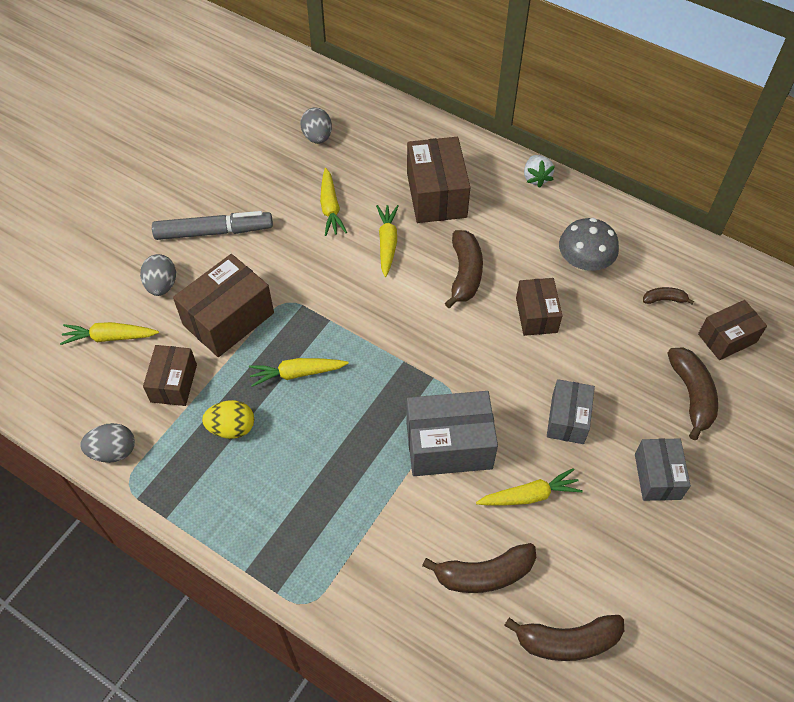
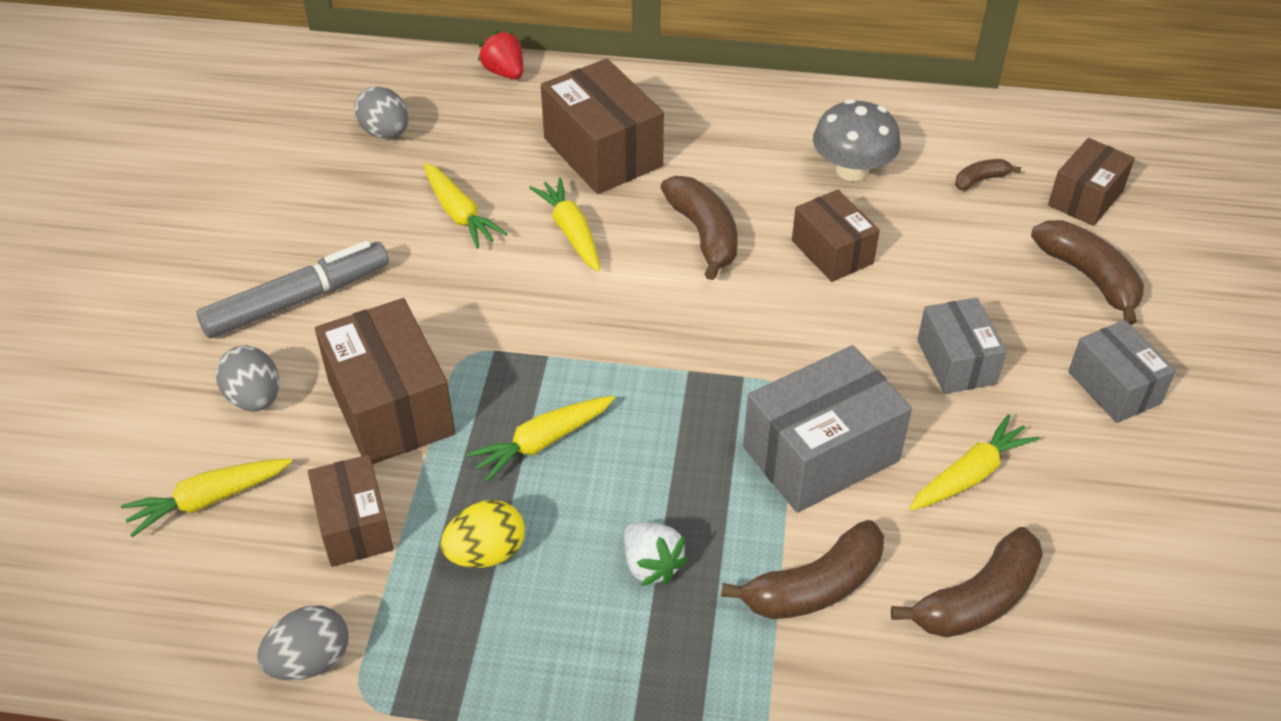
camera: 25 degrees left, 10 degrees down
(228, 319) = (391, 407): brown box -> brown box turned 45 degrees counterclockwise
(408, 118) = (504, 72): none -> red strawberry
(536, 178) = (725, 92): white strawberry -> white strawberry (651, 565)
(567, 641) = (1142, 638): brown banana -> brown banana (814, 587)

